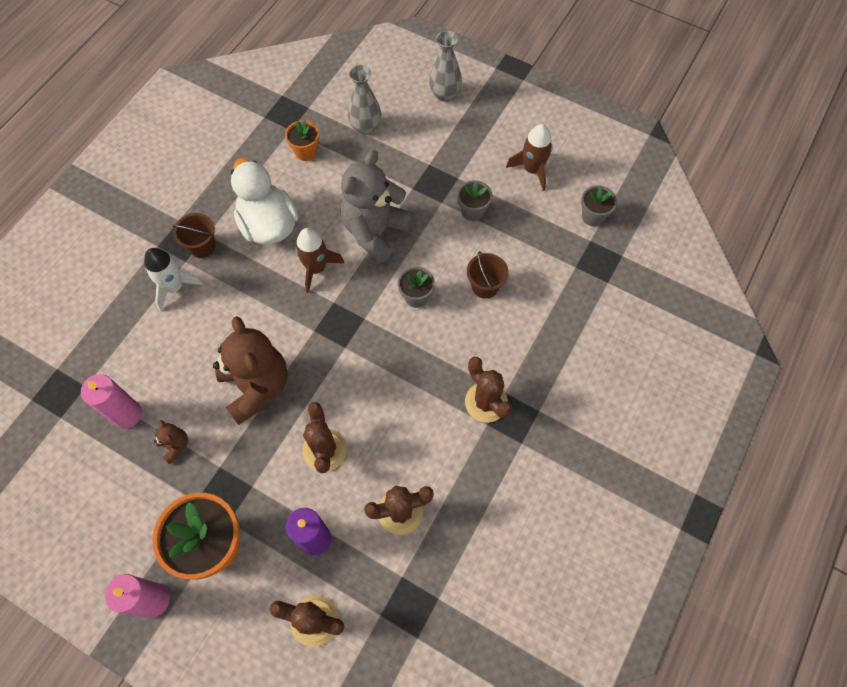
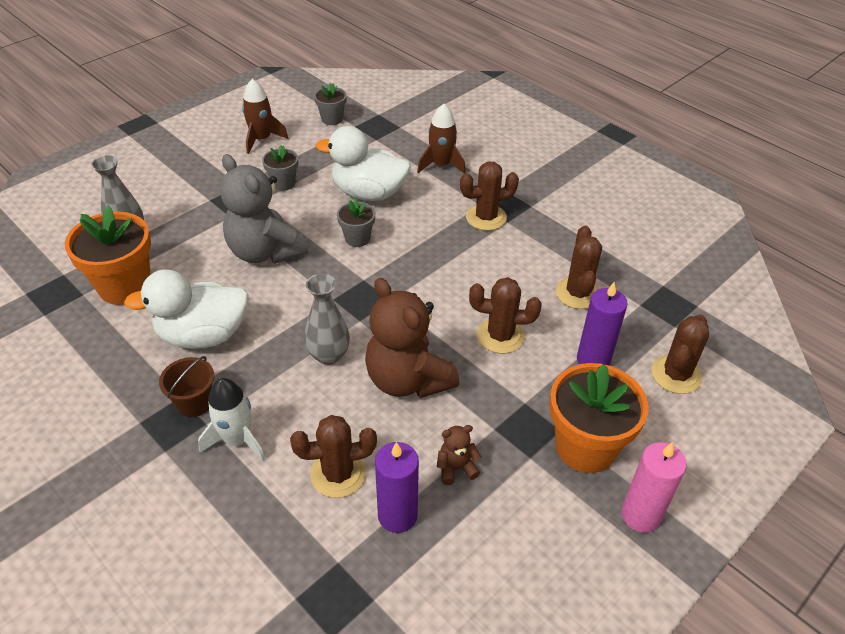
camera: 75 degrees left, 20 degrees down
(127, 414) = (397, 515): pink candle -> purple candle
(156, 363) = (338, 474): none -> brown cactus
(256, 386) = (408, 380): brown teddy bear -> brown teddy bear turned 120 degrees counterclockwise
(306, 152) = (125, 286): orange flower pot -> orange flower pot, size x1.90
(316, 268) = (284, 305): brown rocket -> brown rocket (441, 165)
(445, 94) = (133, 172): grey vase -> grey vase (328, 355)
(485, 286) = (368, 193): brown bucket -> white duck

